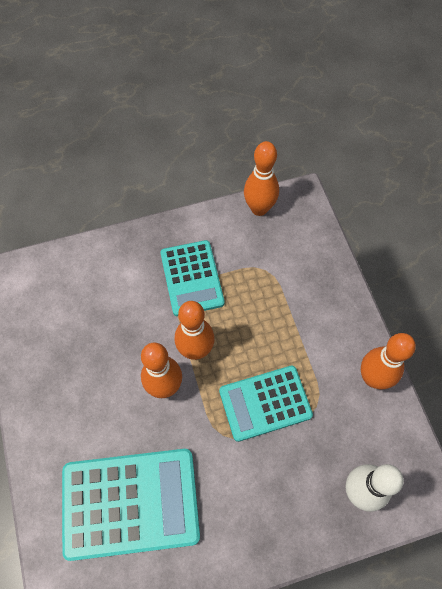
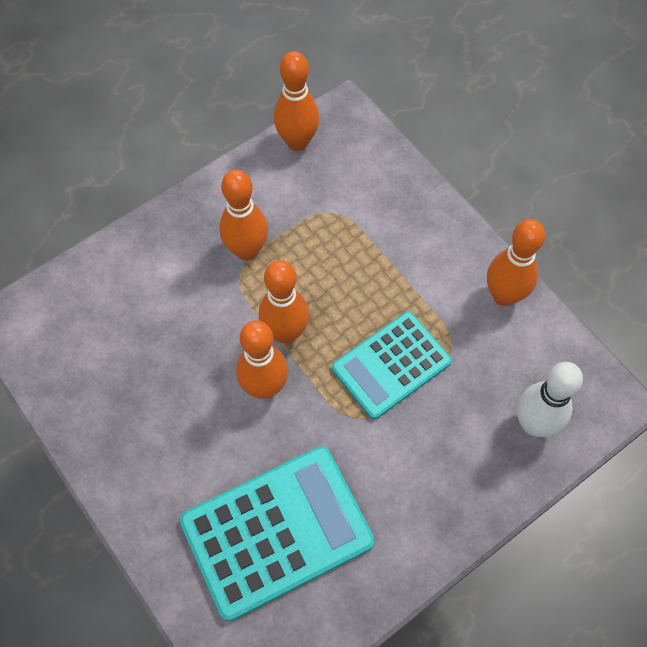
camera: 20 degrees left, 0 degrees up
(192, 278) = (247, 250): turquoise calculator -> orange bowling pin

